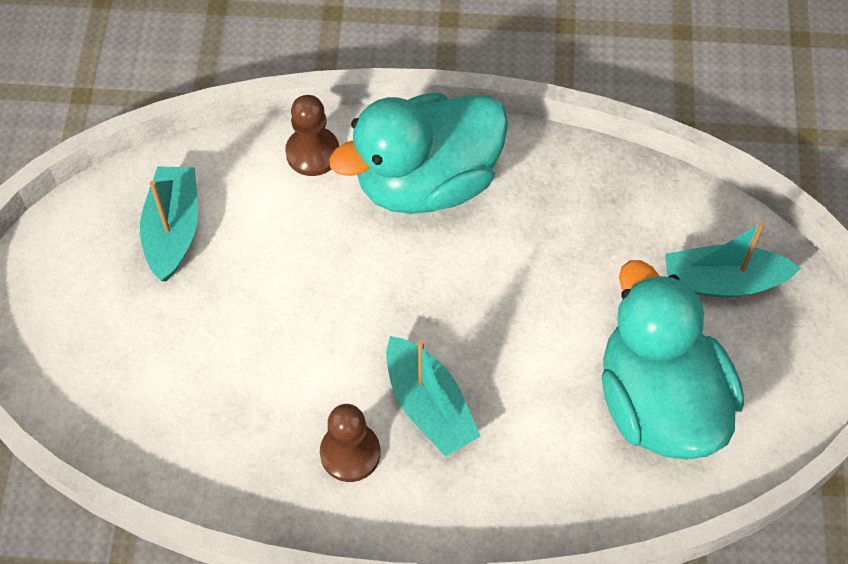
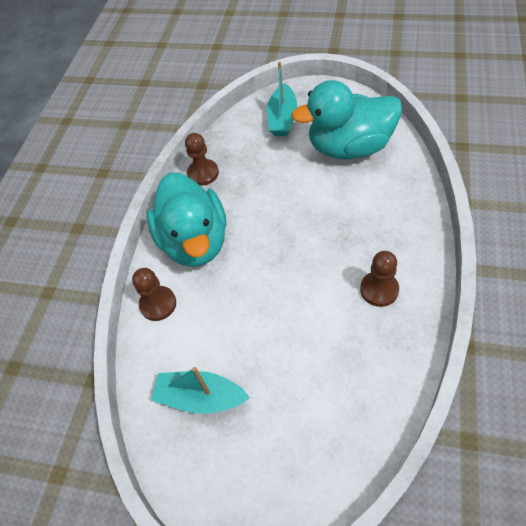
camera: 75 degrees left, 5 degrees down
(429, 406) = (348, 247): turquoise boat -> none
(570, 171) = (203, 173): none -> brown pawn

